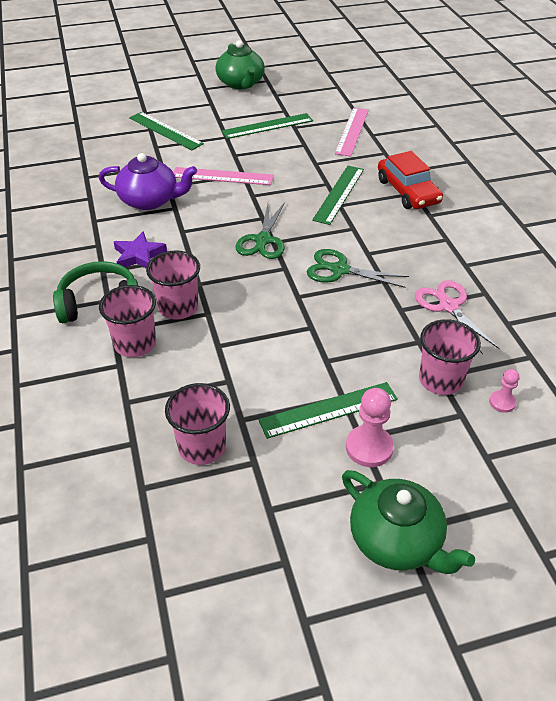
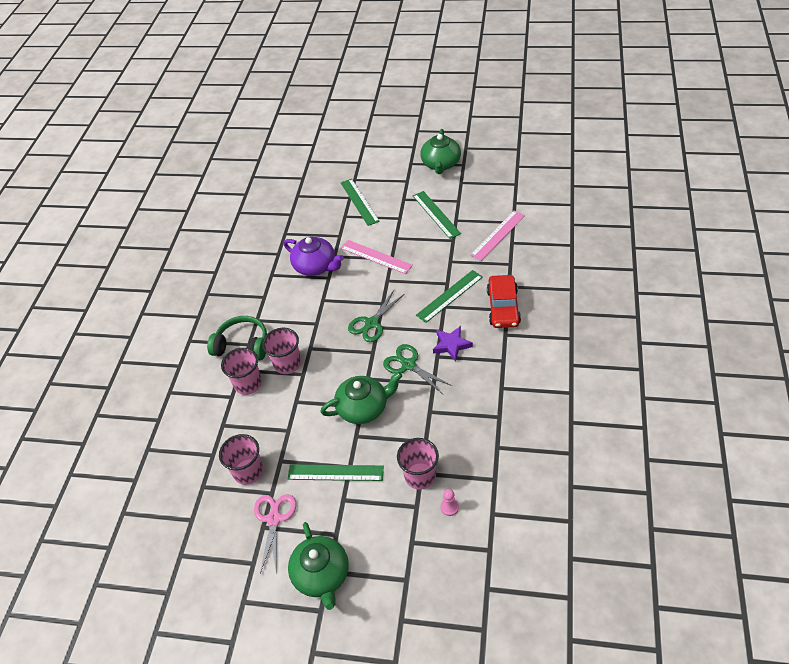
camera: 30 degrees right, 5 degrees up
(139, 255) = (285, 313): purple star -> purple star (451, 345)
(267, 126) = (436, 214): green ruler -> green ruler turned 60 degrees clockwise
(315, 328) = (363, 408): none -> green teapot
(369, 447) = (343, 508): pink pawn -> none
(448, 306) = (464, 419): pink scissors -> pink scissors (274, 519)

